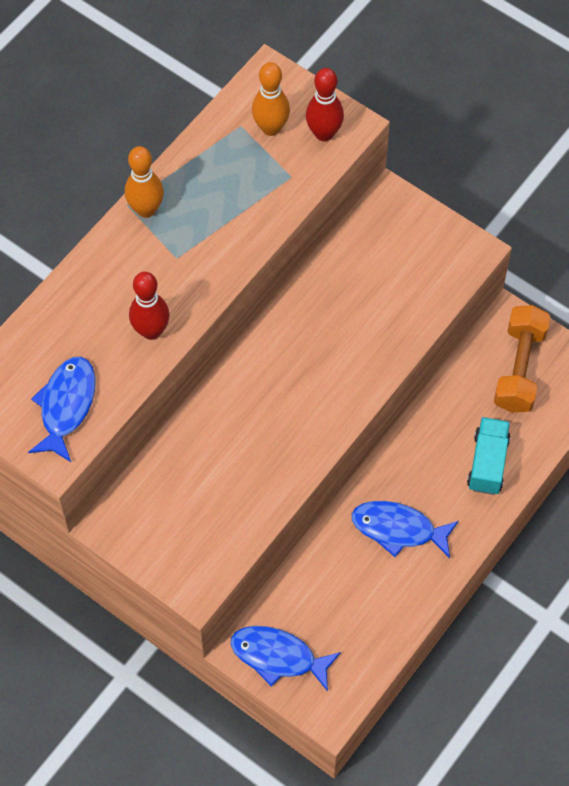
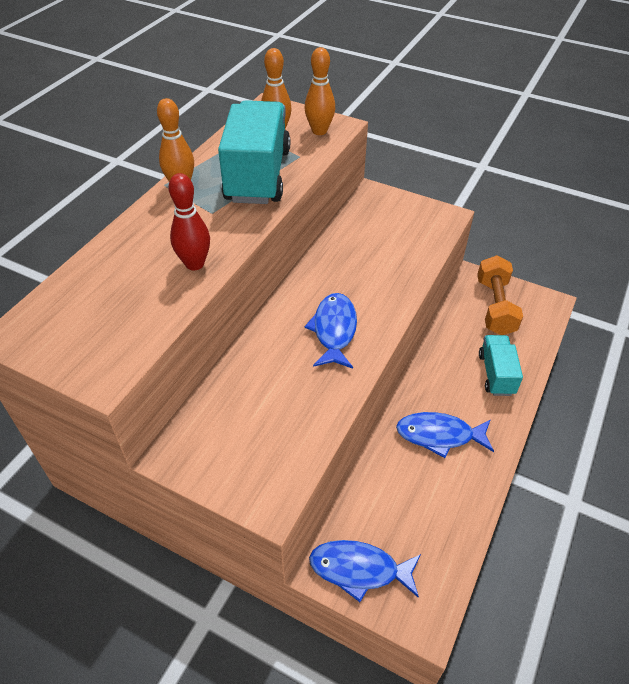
camera: 10 degrees left, 15 degrees down
(66, 406) = (114, 331): blue fish -> blue fish (334, 330)
(236, 204) = (258, 175): none -> turquoise truck
(324, 133) = (319, 131): red bowling pin -> orange bowling pin

